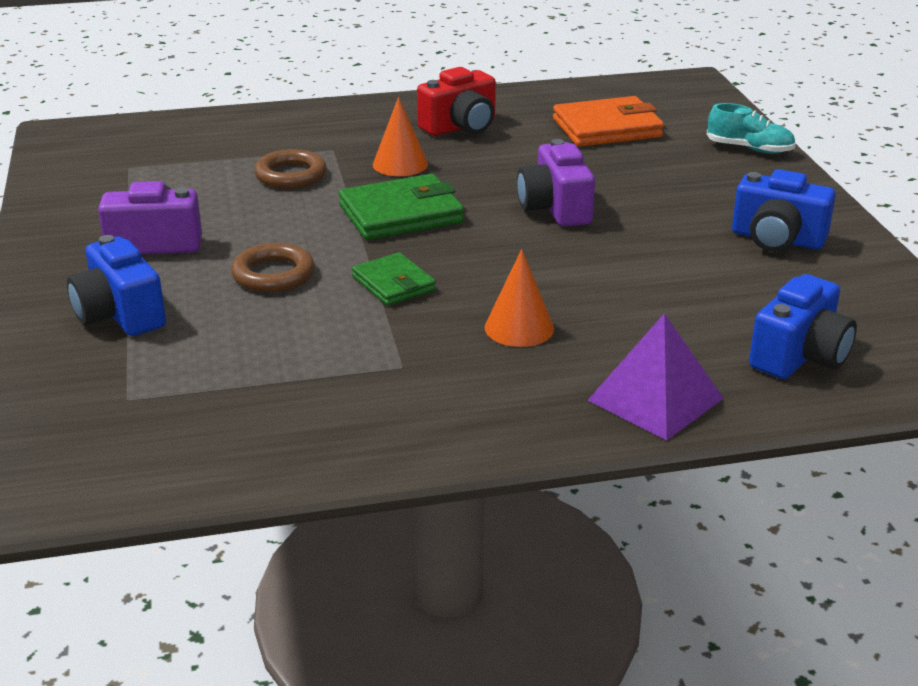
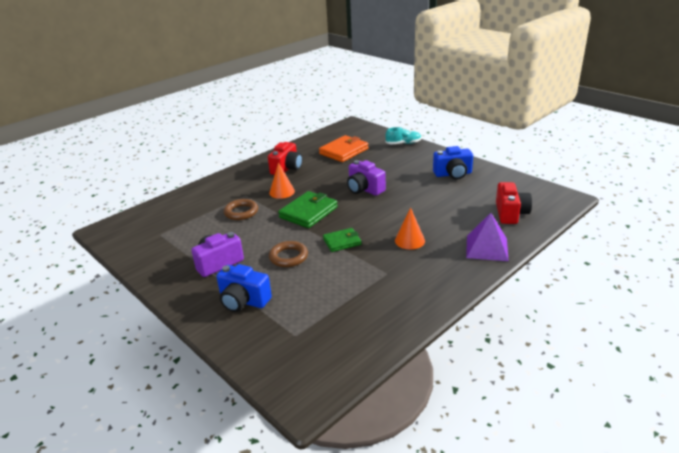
camera: 30 degrees left, 0 degrees up
(393, 284) = (342, 242): green wallet -> green wallet turned 45 degrees counterclockwise
(800, 356) = (510, 213): blue camera -> red camera

